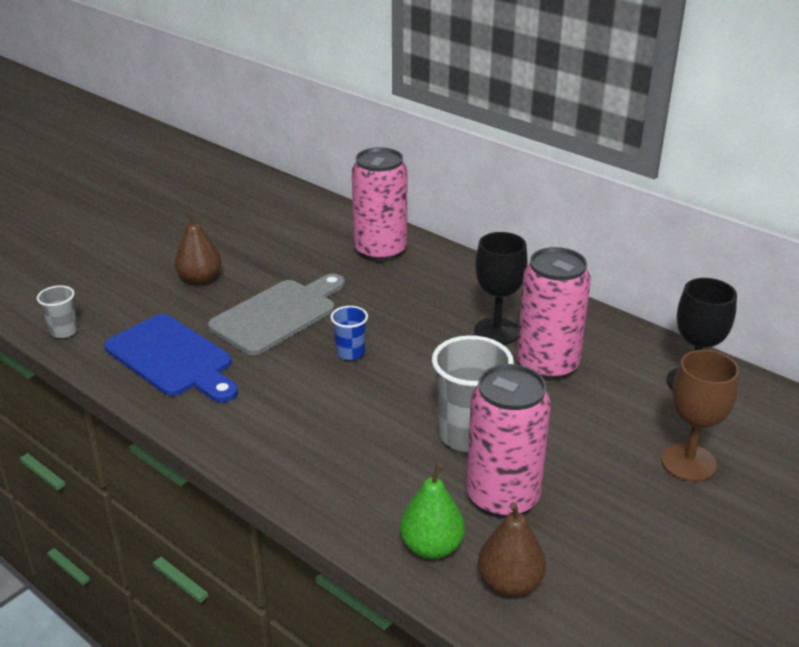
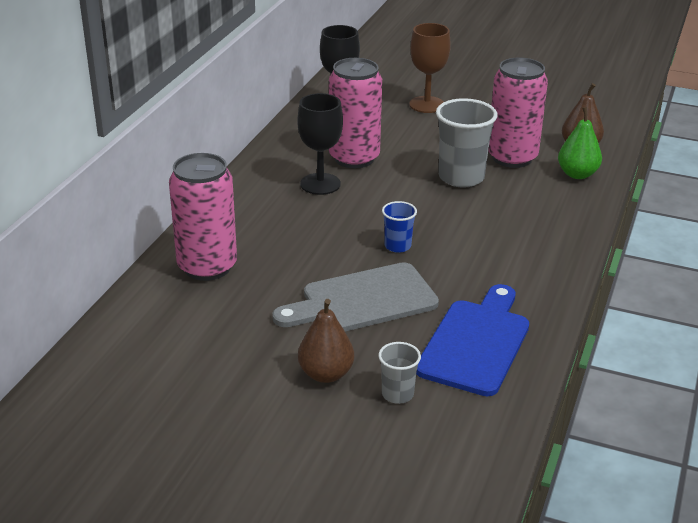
camera: 110 degrees left, 0 degrees up
(64, 331) = (487, 440): grey cup -> grey cup (397, 394)
(278, 314) = (363, 300): grey cutting board -> grey cutting board turned 45 degrees counterclockwise

